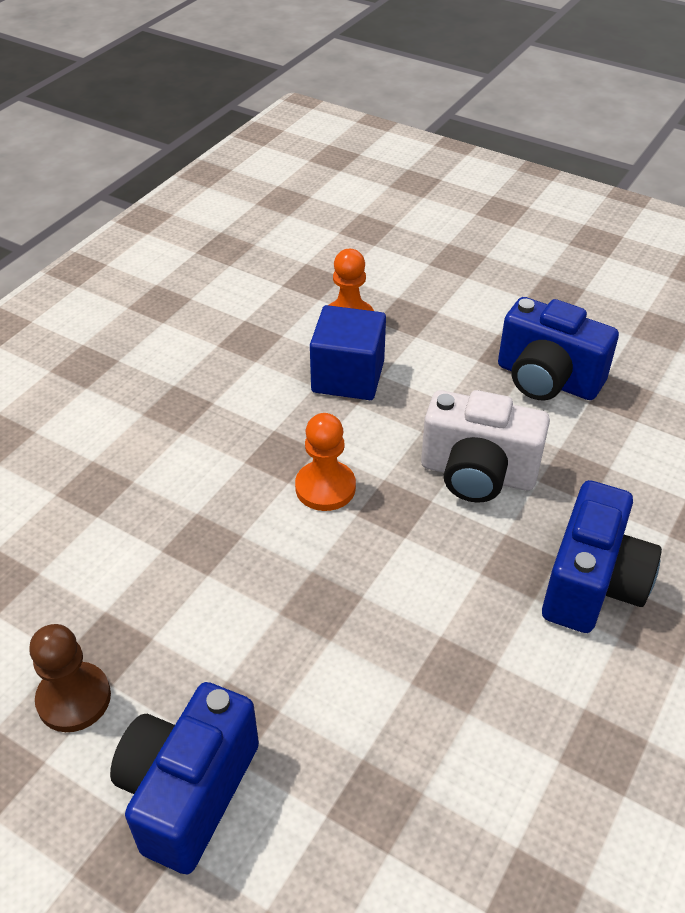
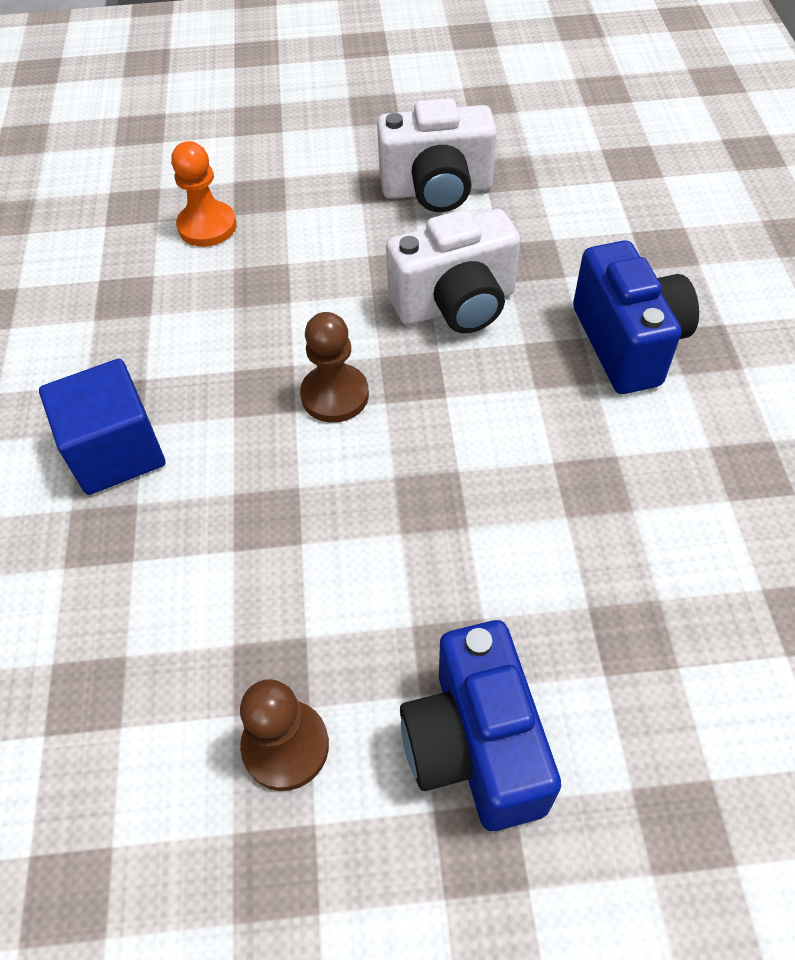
camera: 35 degrees left, 10 degrees up
(325, 487) = (335, 395): orange pawn -> brown pawn
(348, 376) = (257, 281): blue cube -> blue cube (116, 451)
(547, 380) = (437, 190): blue camera -> white camera

